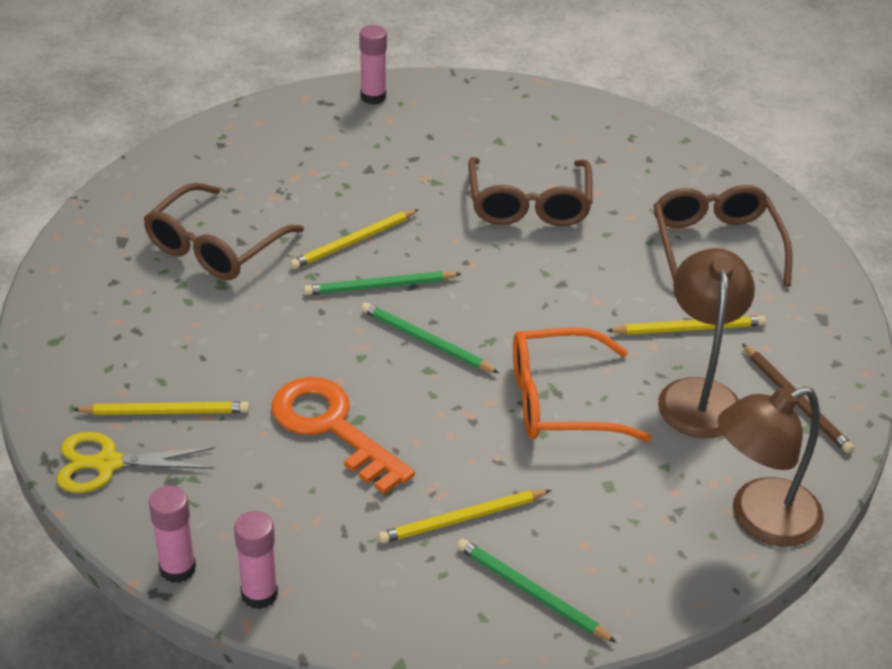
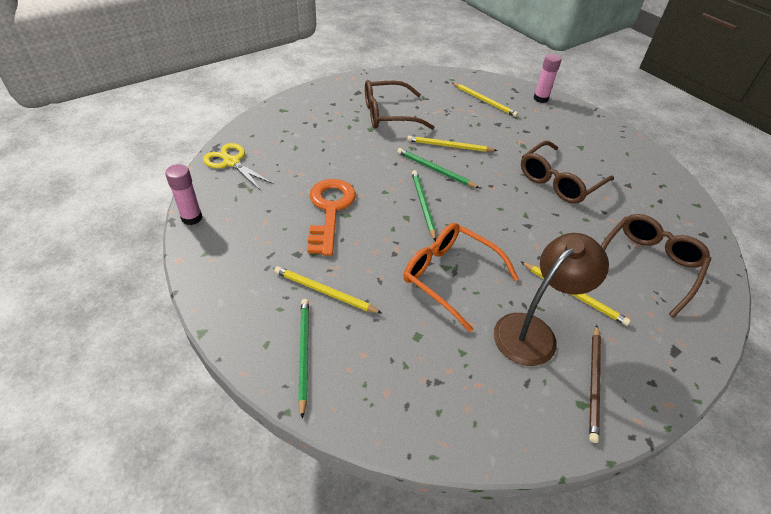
camera: 45 degrees right, 5 degrees up
(166, 412) = (279, 159): yellow pencil -> yellow pencil (484, 101)
(259, 594) = (201, 252): pink glue stick -> none
(760, 519) = (479, 429): brown lamp -> none

